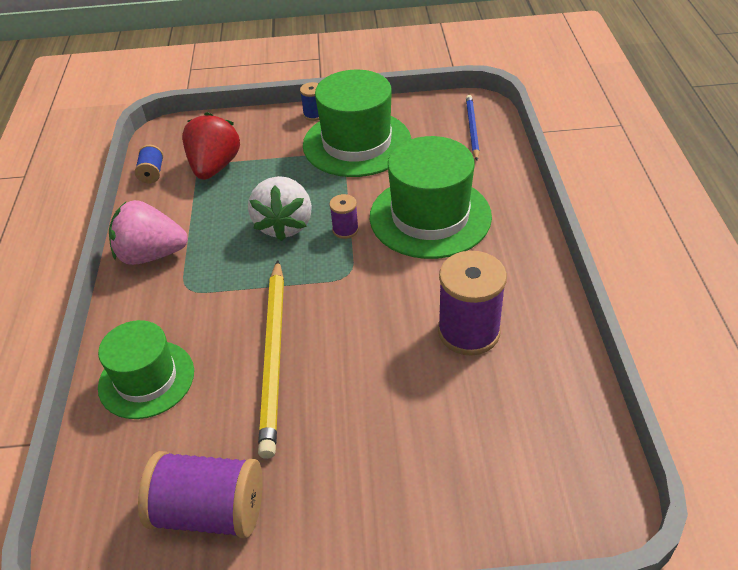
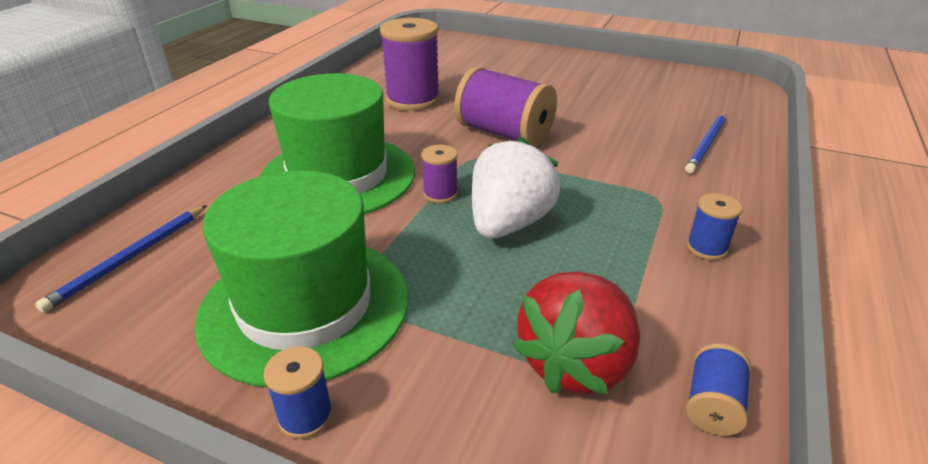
camera: 155 degrees left, 10 degrees down
(146, 379) = (706, 144): green hat -> blue pencil
(151, 255) = (706, 248): pink strawberry -> blue spool
(209, 511) = (657, 81): purple spool -> purple spool (504, 133)
(274, 356) = (581, 128): yellow pencil -> none

